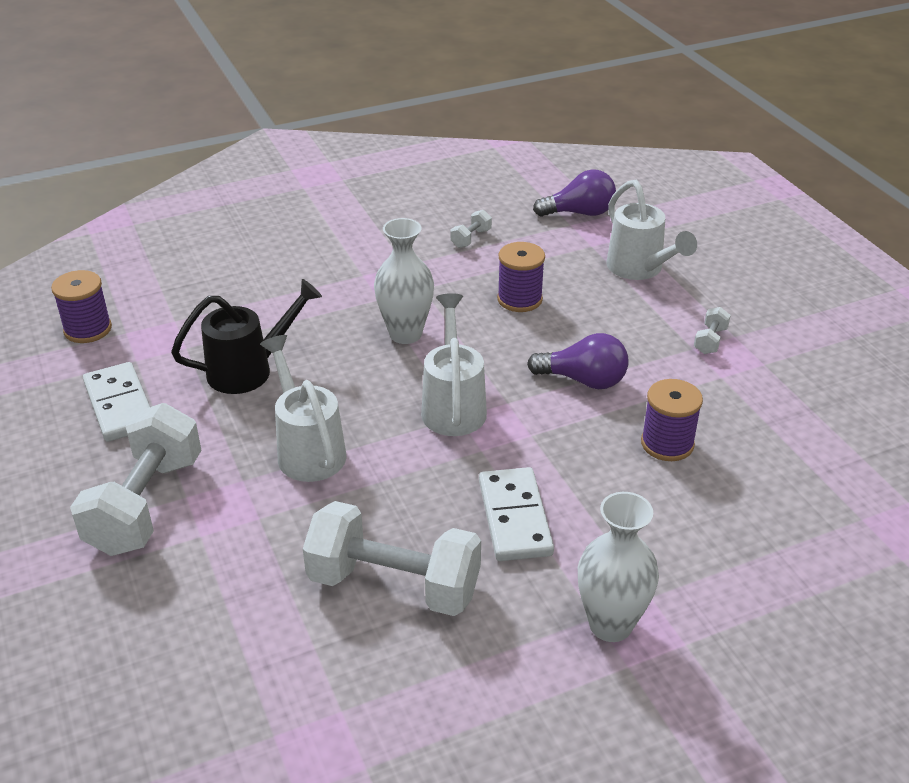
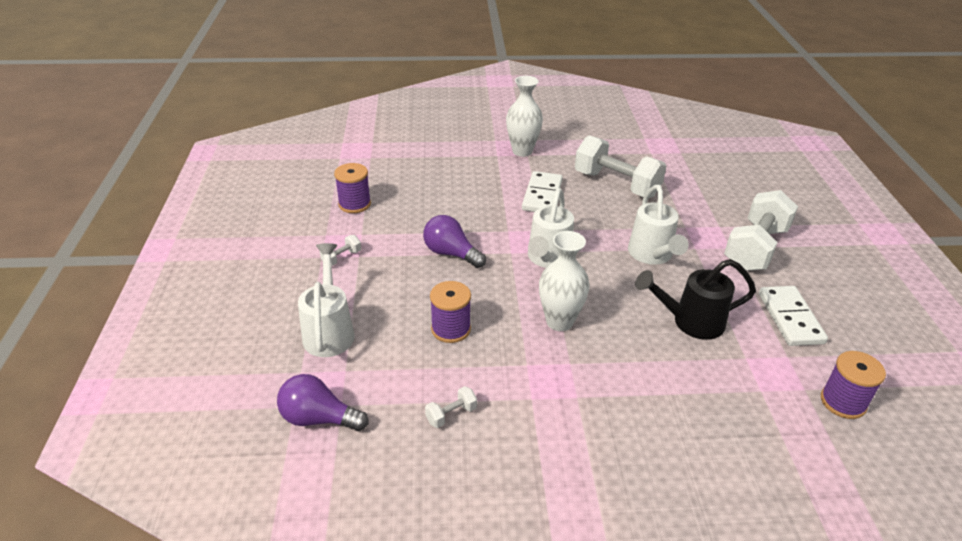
camera: 160 degrees left, 0 degrees up
(667, 444) = (432, 207): purple spool -> purple spool (354, 204)

